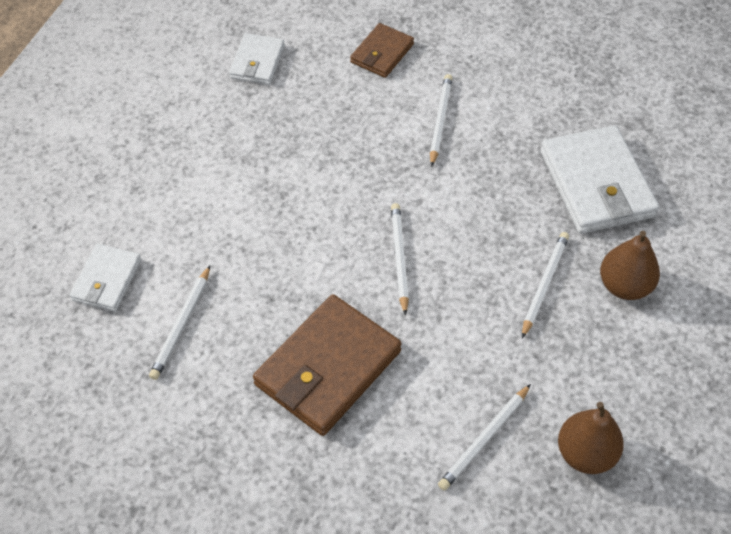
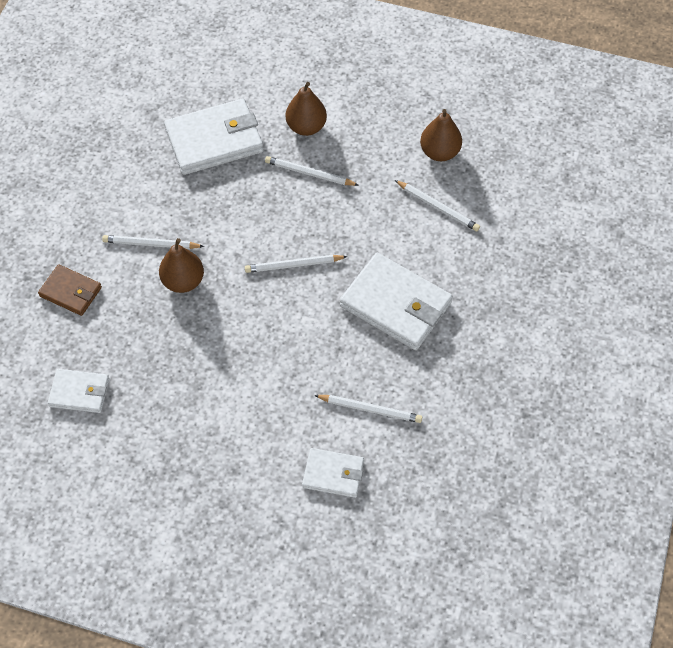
camera: 95 degrees left, 5 degrees up
(328, 368) = (395, 304): brown wallet -> white wallet
(386, 149) = (183, 281): none -> brown pear

